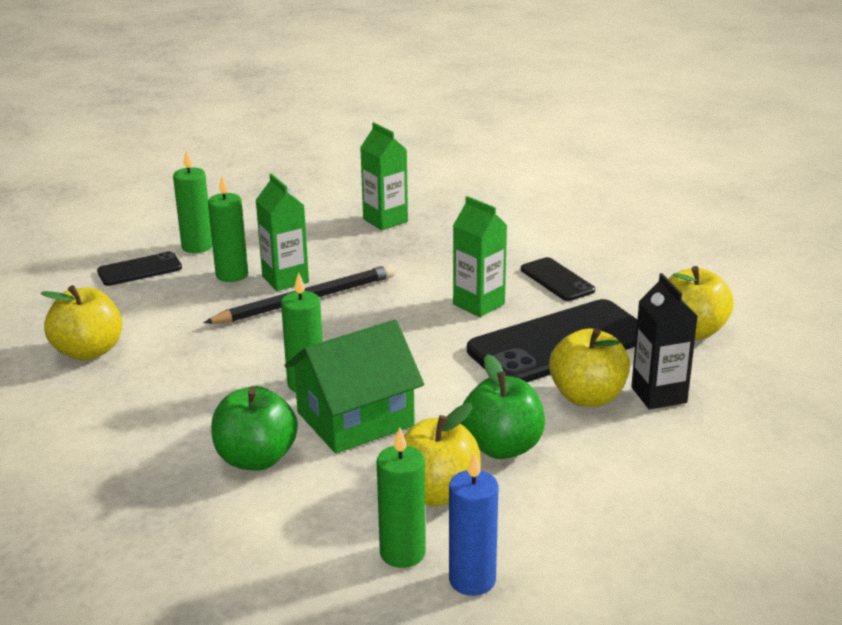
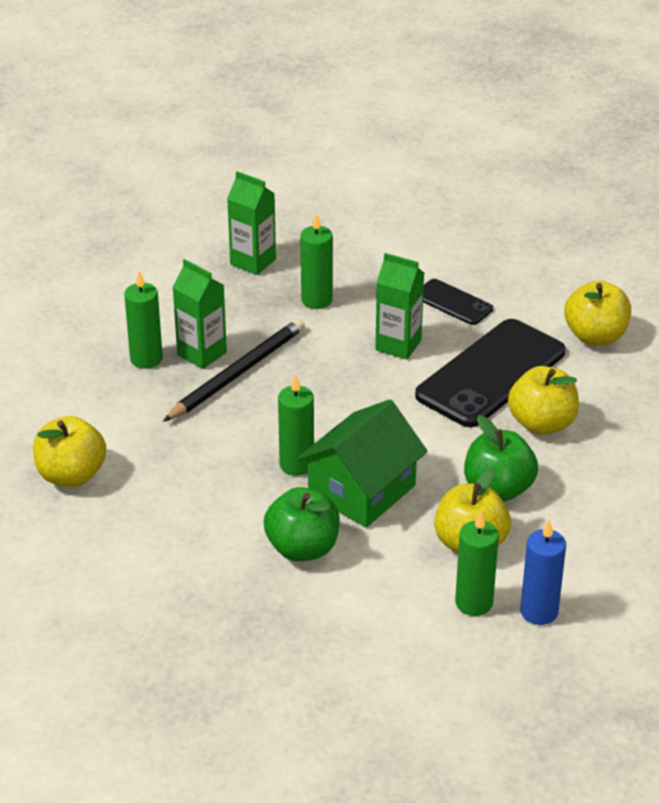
camera: 20 degrees left, 10 degrees up
(139, 270) = (50, 371): black phone -> none
(197, 246) = (87, 331): green candle -> green candle (316, 300)
(659, 395) = (598, 409): black carton -> none

